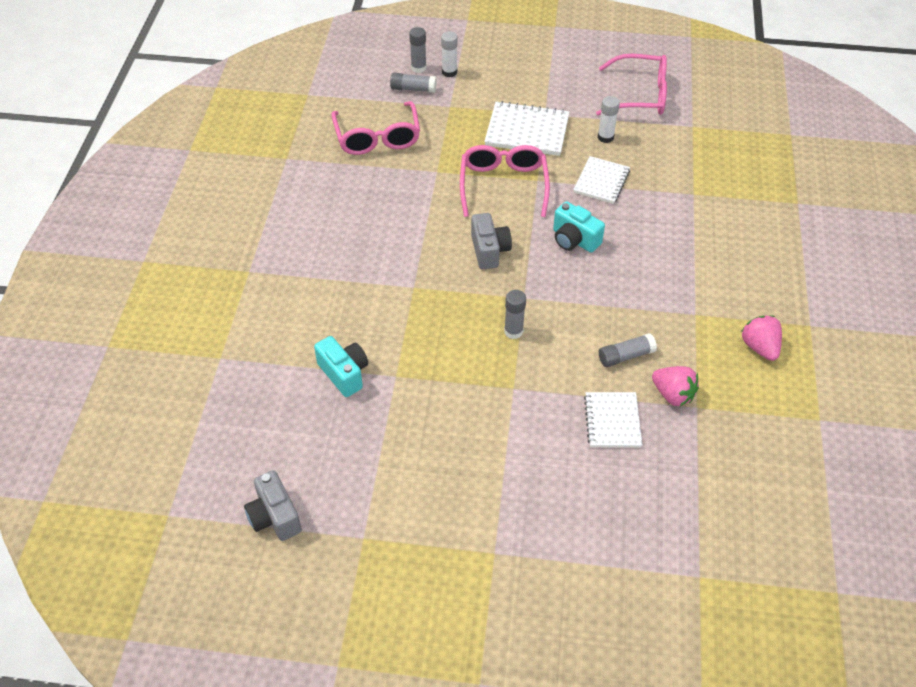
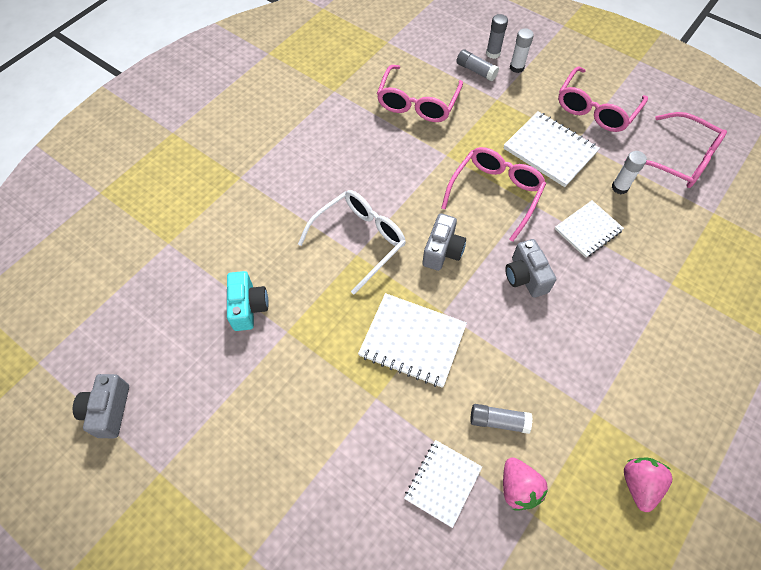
camera: 30 degrees right, 10 degrees up
(408, 274) = (359, 240): none -> white glasses
(513, 331) = (412, 341): grey glue stick -> white notebook
(544, 81) = (595, 109): none -> pink glasses
(574, 240) = (525, 277): turquoise camera -> grey camera

